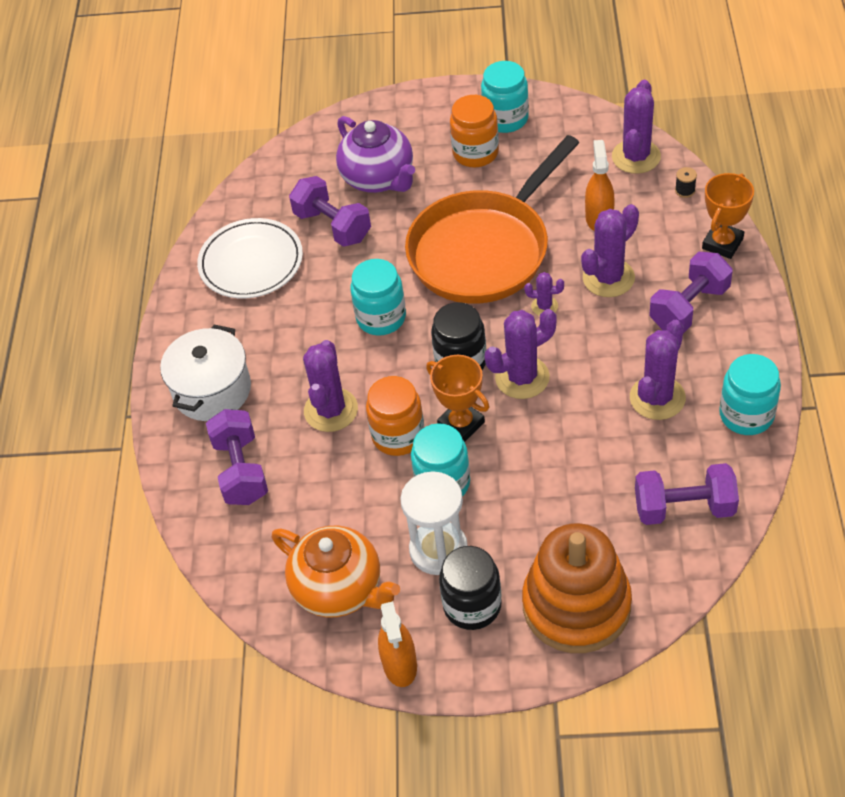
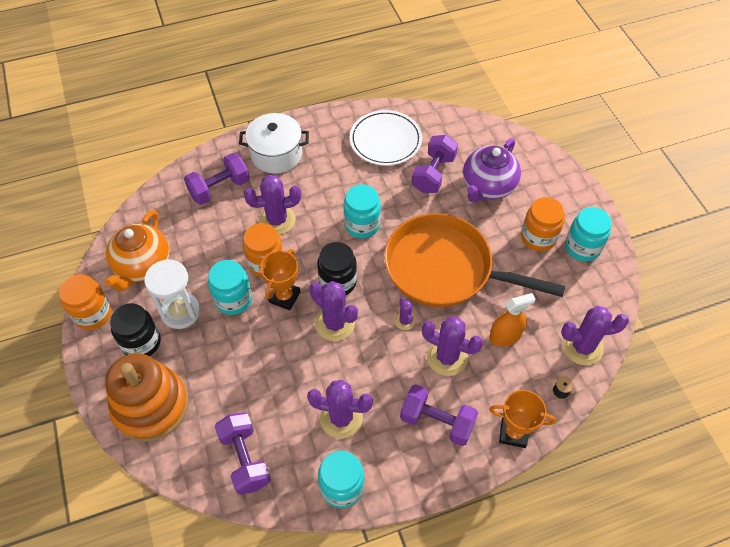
camera: 65 degrees right, 5 degrees up
(400, 664) = (93, 314): orange spray bottle -> orange jar

